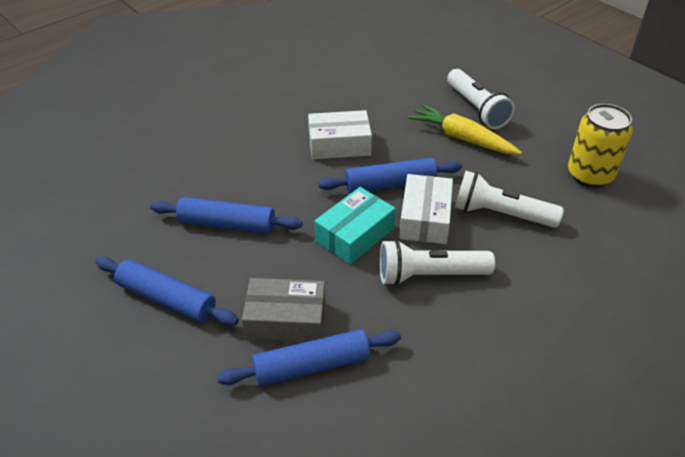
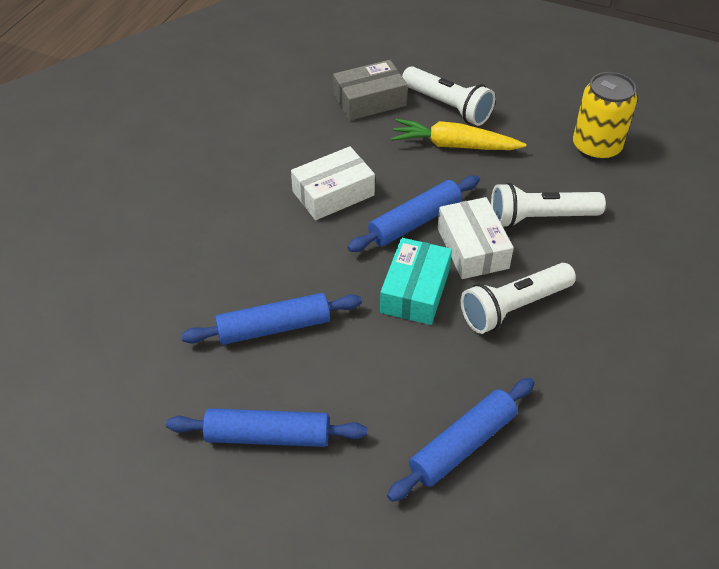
camera: 25 degrees left, 5 degrees up
(286, 320) = (407, 409): grey box -> grey box (369, 100)

